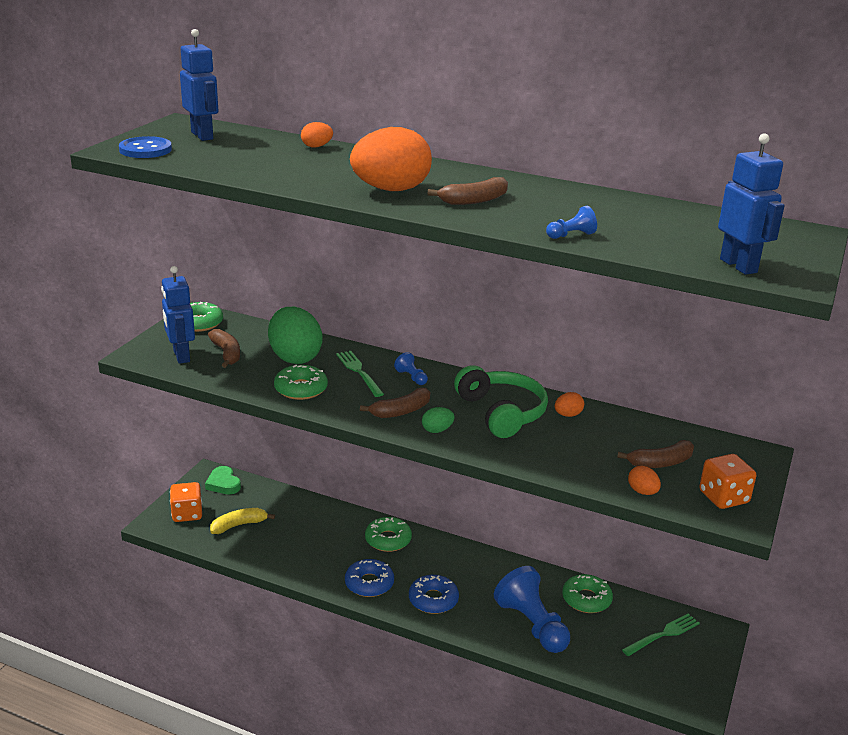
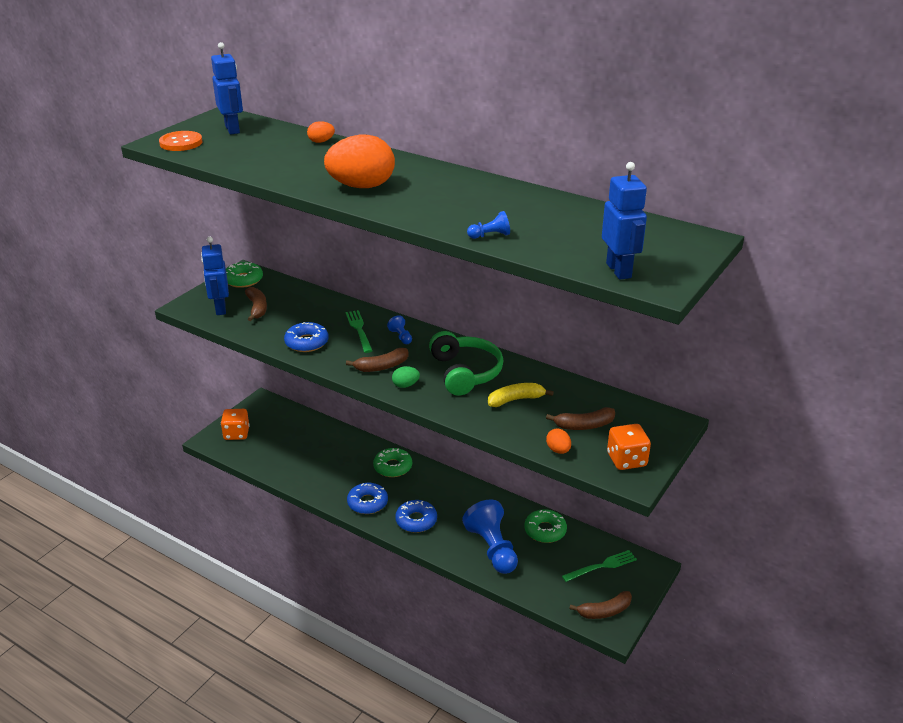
camera: 10 degrees right, 5 degrees up
(145, 150) = (181, 143): blue button -> orange button
(223, 484) = (271, 410): green heart -> none
(239, 525) = (275, 446): yellow banana -> yellow banana (516, 400)
(295, 357) = (311, 314): green egg -> none
(301, 389) = (307, 342): green donut -> blue donut
(474, 200) = (426, 199): brown banana -> brown banana (604, 611)
(568, 415) = (521, 378): orange egg -> none

